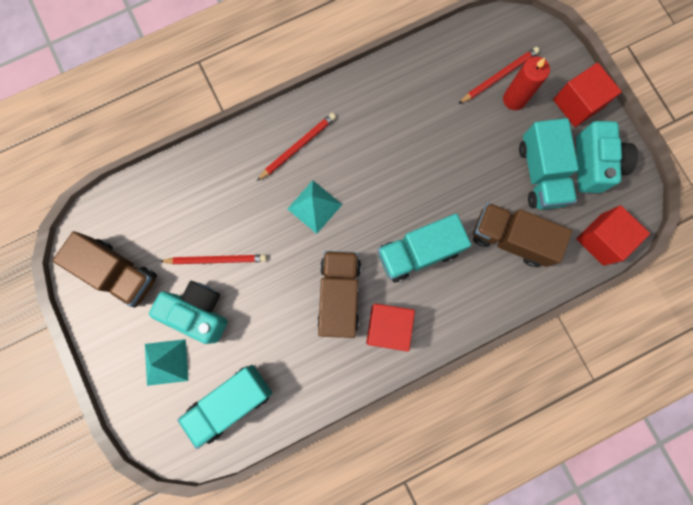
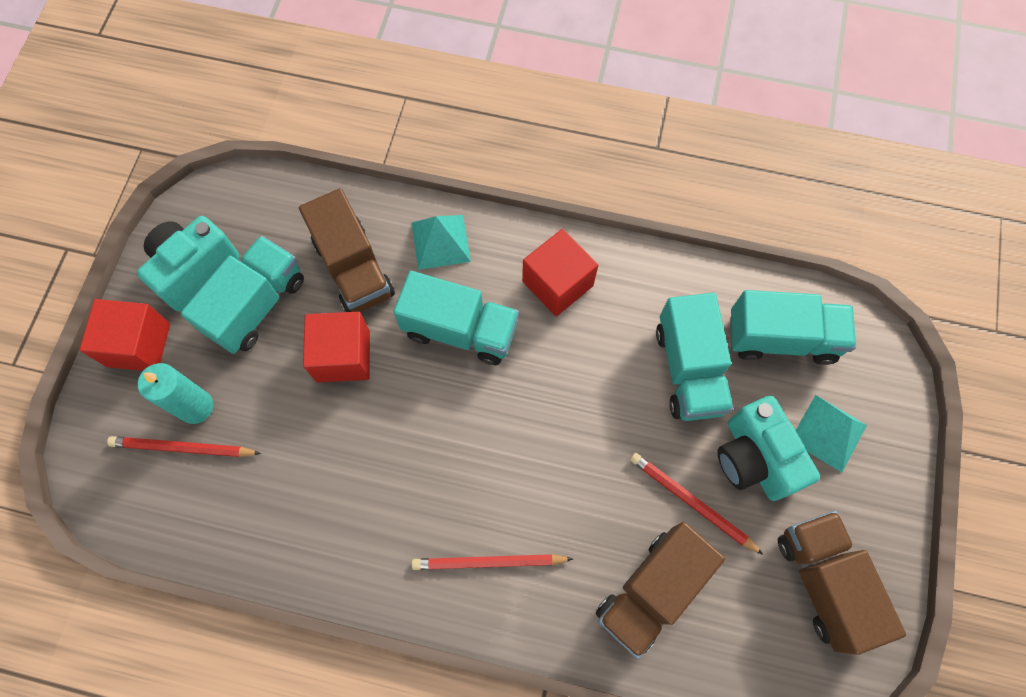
camera: 140 degrees left, 10 degrees down
(271, 336) = (688, 369): none -> turquoise truck
(314, 206) = (529, 471): turquoise pyramid -> turquoise pyramid (441, 242)
(339, 296) = (582, 353): brown truck -> brown truck (651, 591)
(514, 99) = (196, 407): red candle -> turquoise candle
(602, 239) = (269, 198): red cube -> red cube (343, 356)

